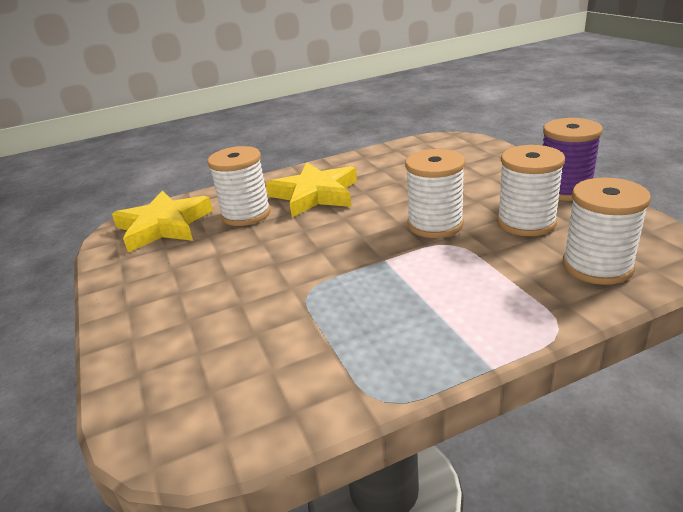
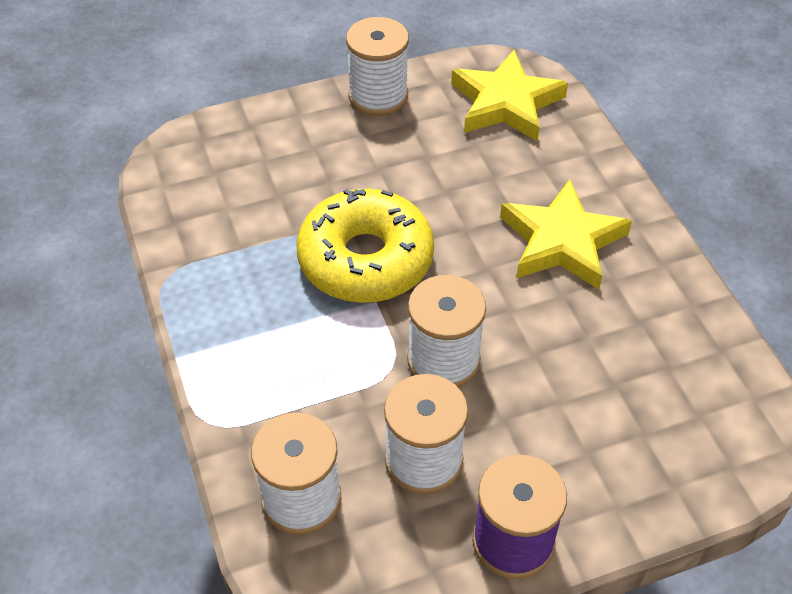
camera: 90 degrees right, 20 degrees up
(246, 214) = (519, 173): white spool -> white spool (378, 96)
(340, 269) = (365, 259): none -> yellow donut

